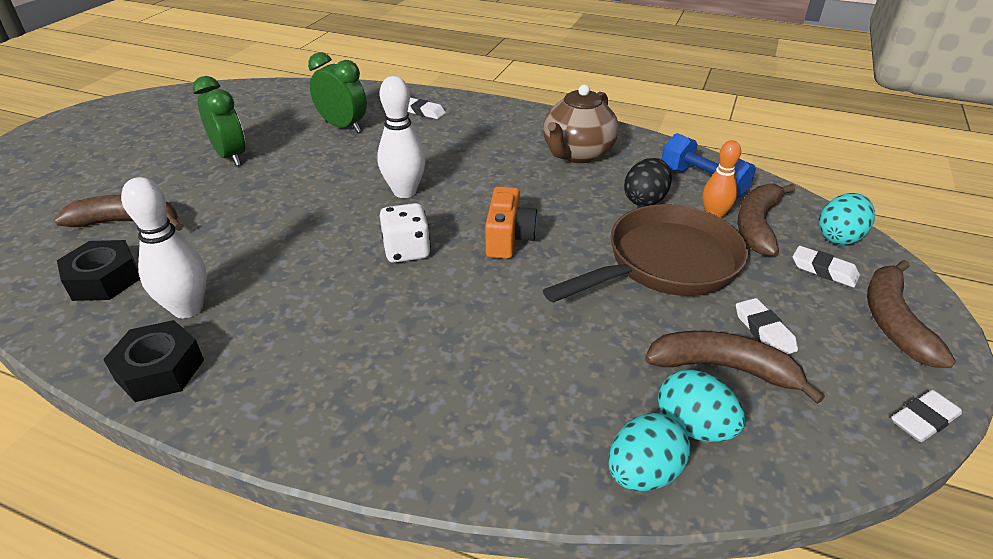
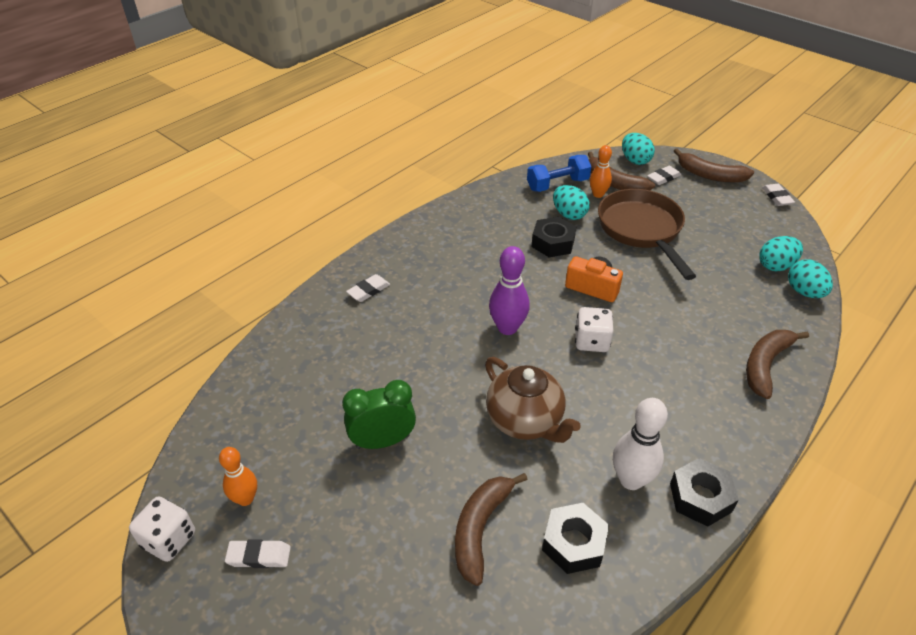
camera: 70 degrees left, 5 degrees up
(132, 101) = (169, 539): none -> white dice
(168, 116) = (245, 499): none -> orange bowling pin
(343, 127) = (366, 349): green clock -> none
(405, 192) = (507, 328): white bowling pin -> purple bowling pin
(576, 197) = (553, 243): none -> black nut
(577, 154) = (493, 225): brown teapot -> brown teapot (525, 421)
(645, 200) = (569, 214): black egg -> turquoise egg
(723, 368) = (735, 241): brown banana -> brown banana (765, 365)
(764, 331) = (709, 217): white eraser -> white eraser (259, 556)

